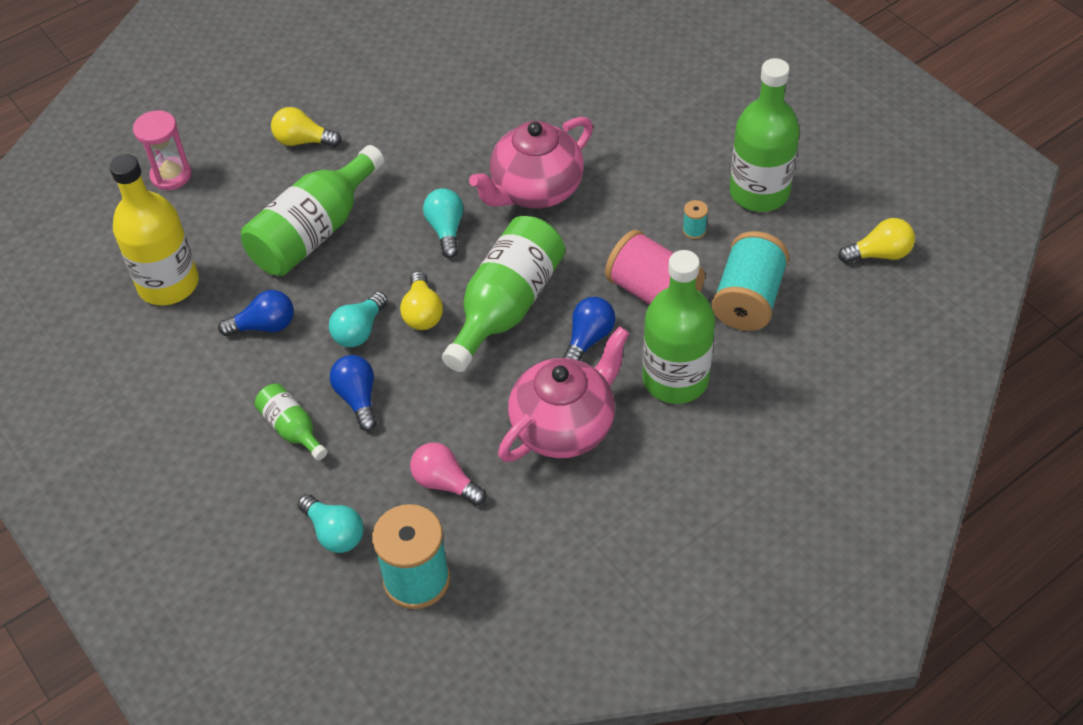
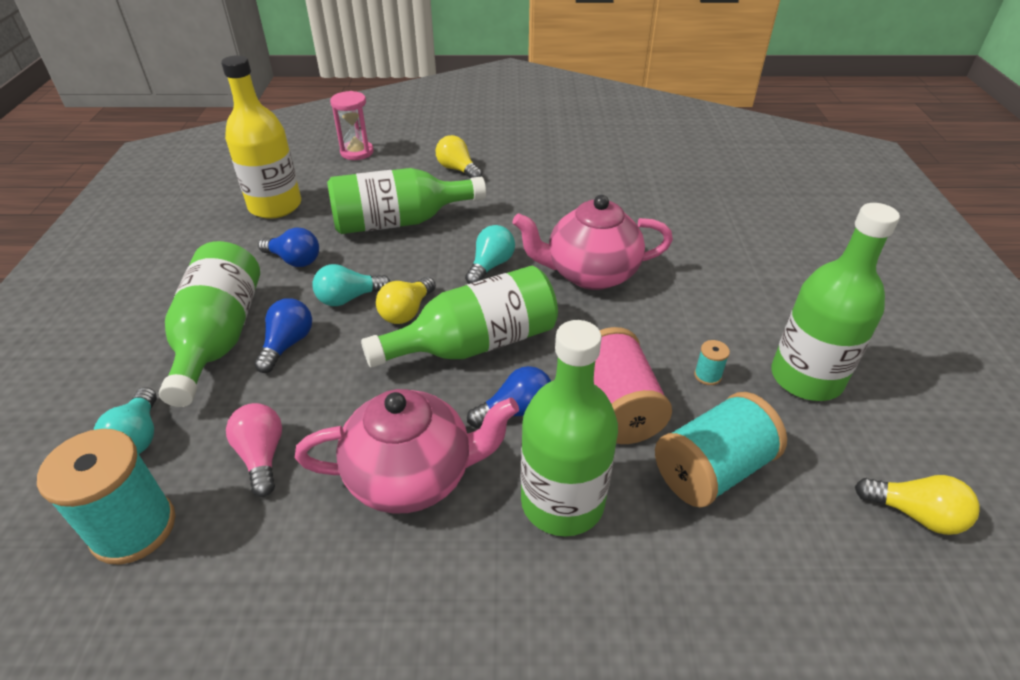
camera: 35 degrees right, 10 degrees down
(292, 429) = (219, 337): green bottle -> green bottle, size x1.97

